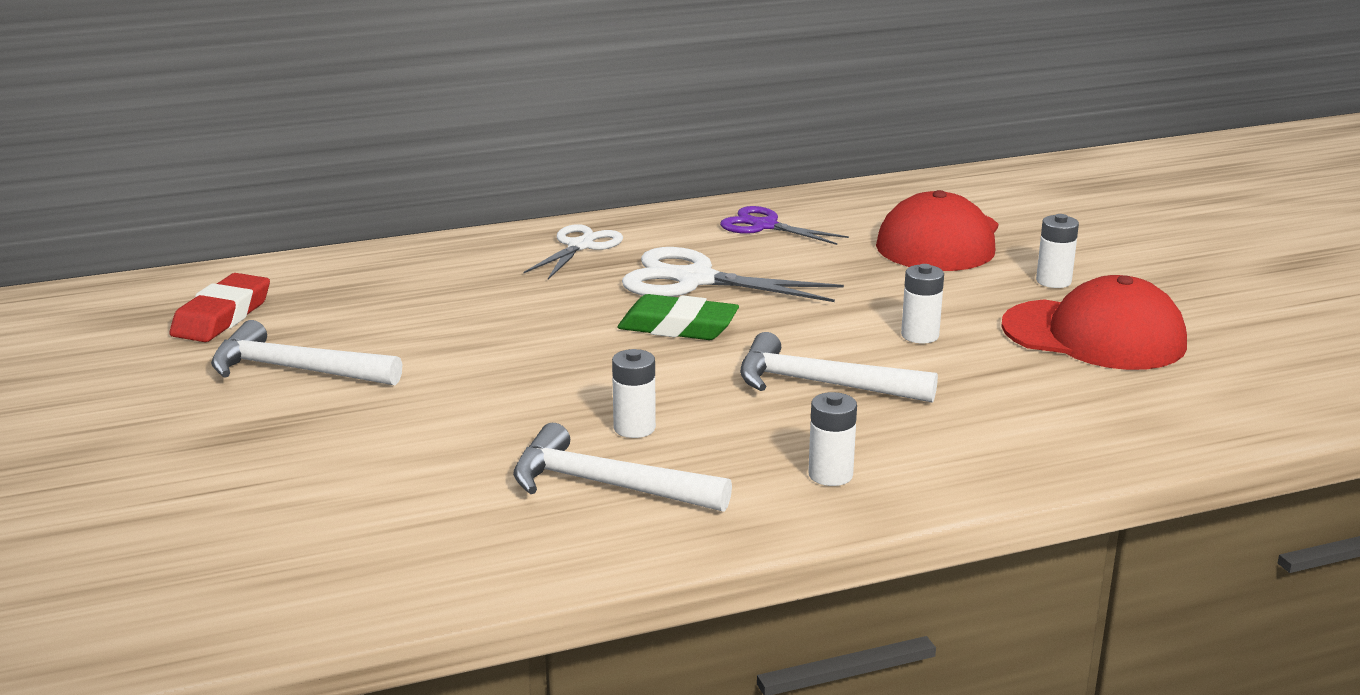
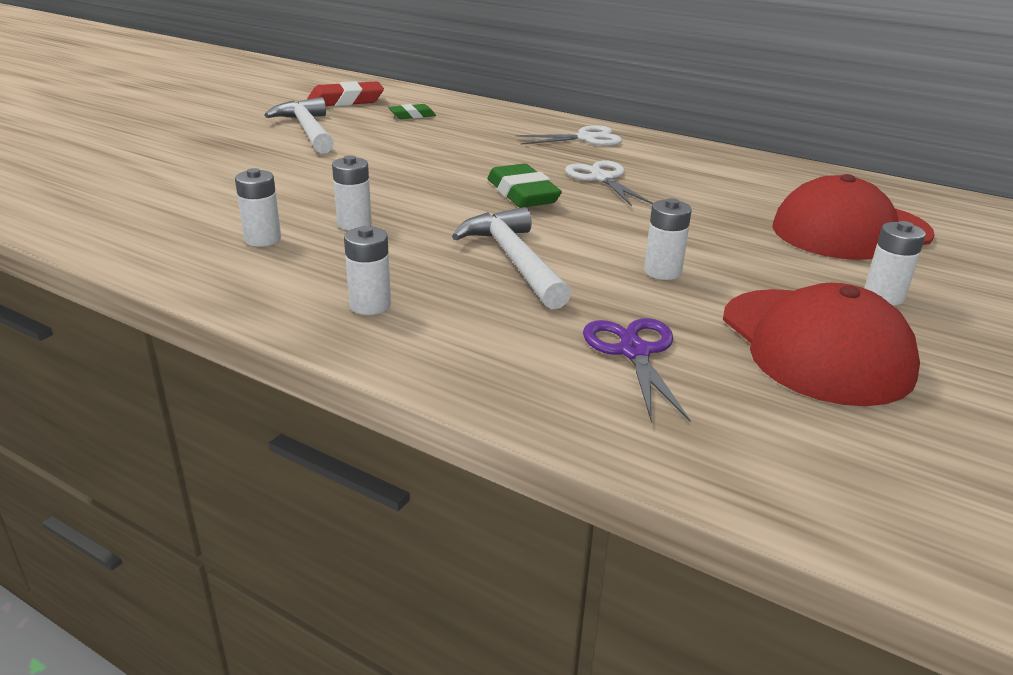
camera: 50 degrees right, 5 degrees up
(351, 299) = (412, 115): none -> green eraser
(607, 485) = (262, 239): white hammer -> white battery
(694, 280) = (602, 178): white scissors -> white scissors, size x0.64
(764, 226) = (732, 172): purple scissors -> purple scissors (634, 351)

